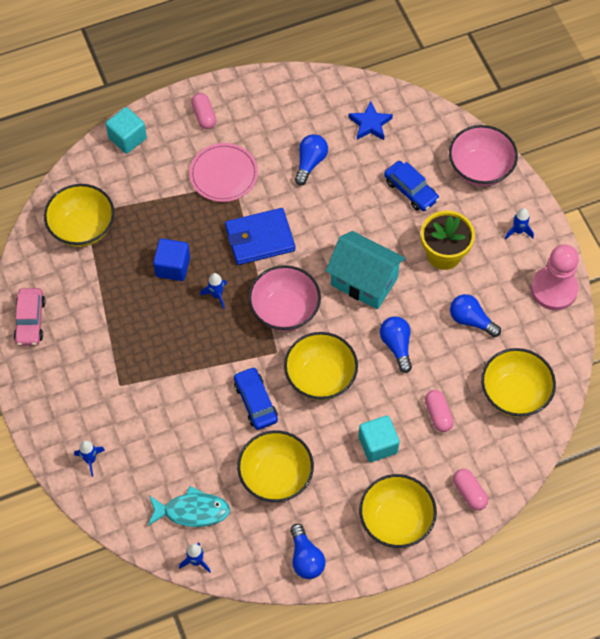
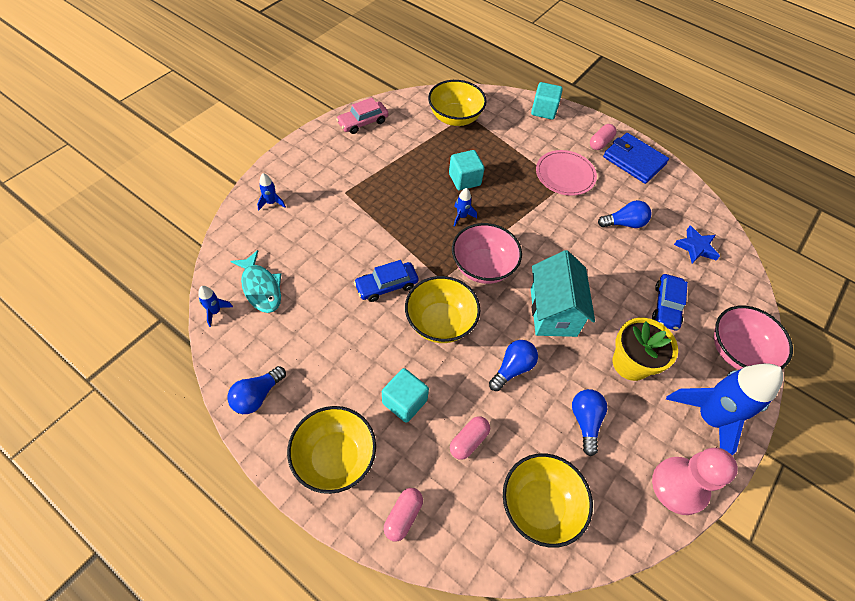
camera: 55 degrees right, 5 degrees down
(173, 267) = (464, 179): blue cube -> turquoise cube
(255, 402) = (386, 285): blue car -> blue car turned 150 degrees counterclockwise
(260, 238) = (531, 221): blue wallet -> blue wallet (634, 160)
(275, 476) = (325, 333): yellow bowl -> none
(518, 231) = (708, 418): blue rocket -> blue rocket, size x2.40

